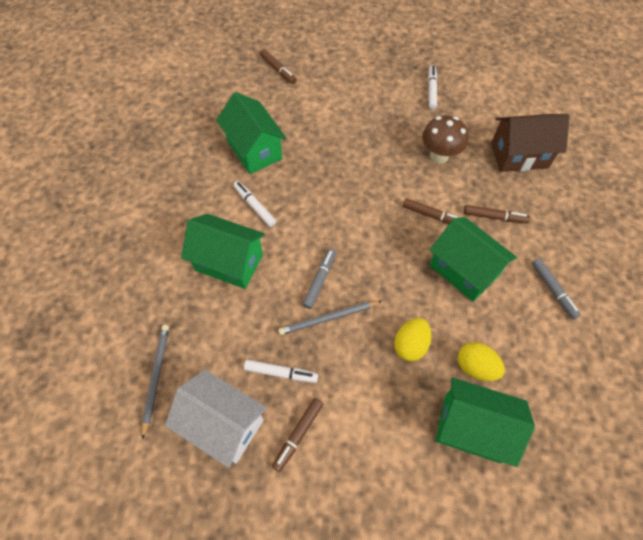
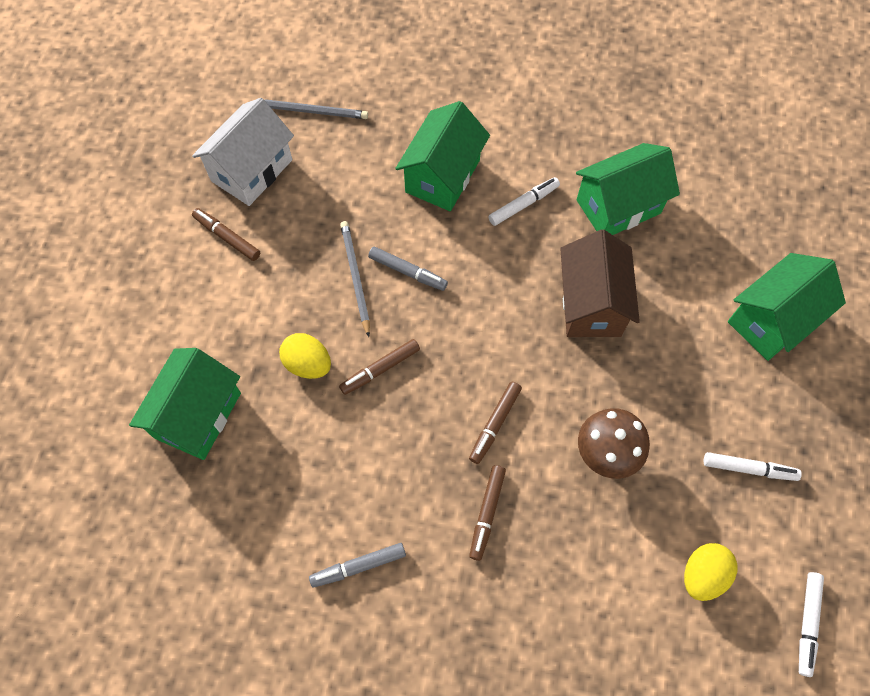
camera: 95 degrees right, 5 degrees up
(278, 70) = (779, 242): brown marker -> brown marker (380, 369)
(281, 373) = (297, 224): white marker -> white marker (807, 623)
(463, 270) = (403, 449): green house -> green house (771, 320)
(475, 367) = (268, 435): yellow egg -> yellow egg (702, 574)
(519, 155) = (605, 583): brown house -> brown house (591, 304)

